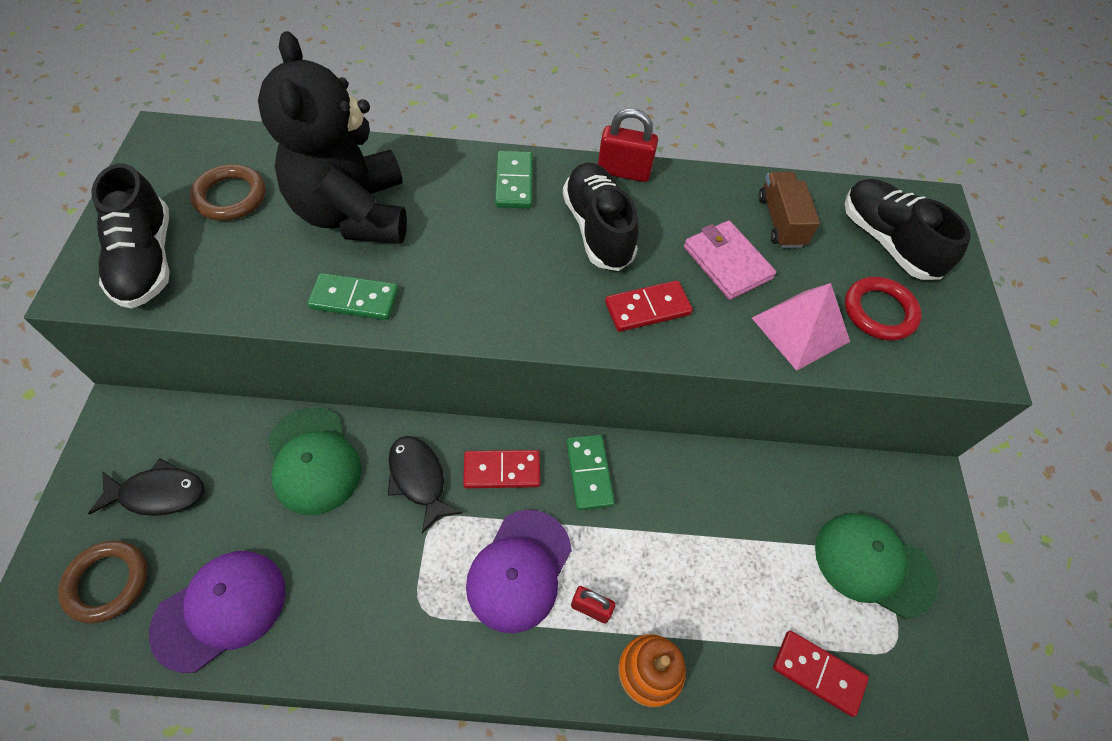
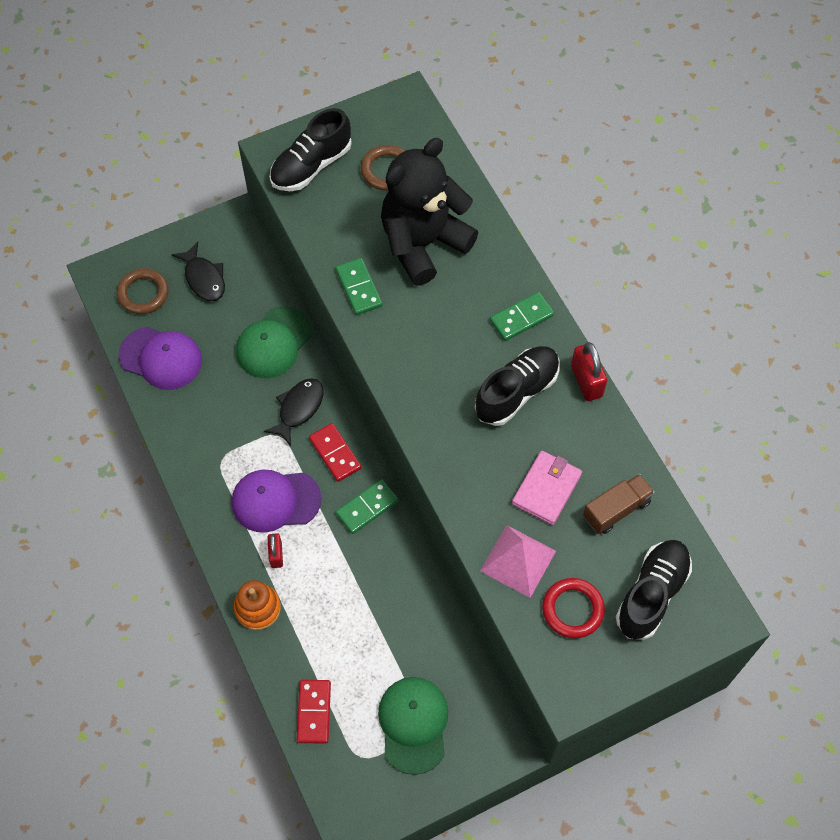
camera: 65 degrees right, 5 degrees up
(647, 308) = (468, 456): red domino -> none

